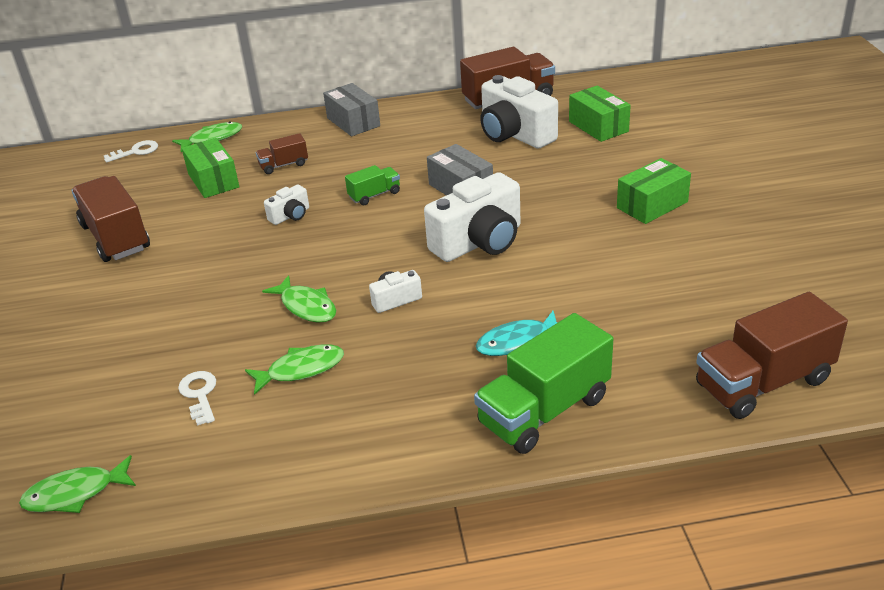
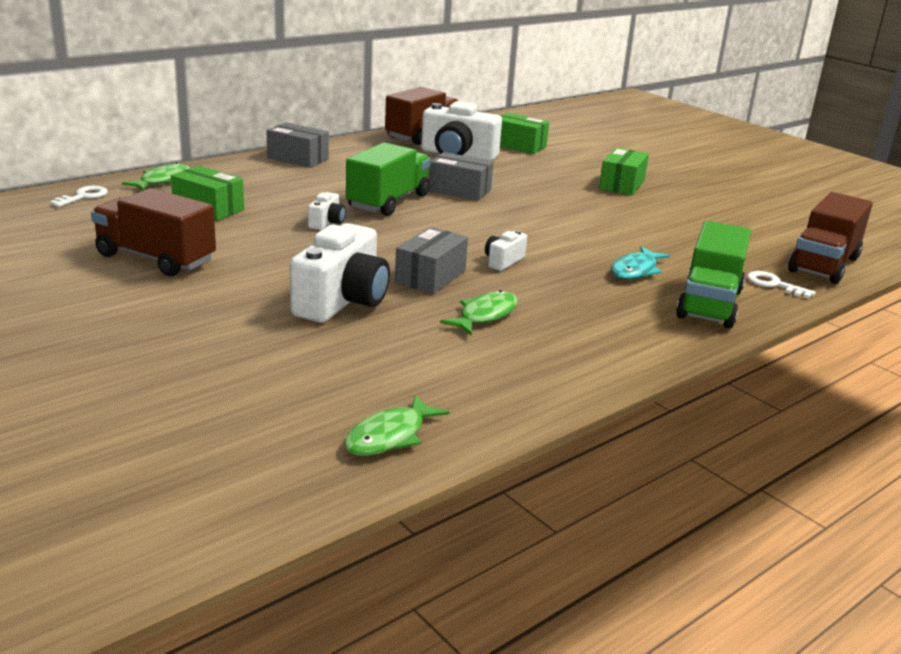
camera: 35 degrees left, 10 degrees down
(199, 395) = (414, 347): white key -> white key (774, 284)
(284, 165) = (269, 191): brown truck -> none
(306, 306) = (430, 277): green fish -> grey box
(374, 195) = (388, 202): green truck -> green truck, size x1.99
(479, 242) = (522, 219): white camera -> white camera (342, 301)

